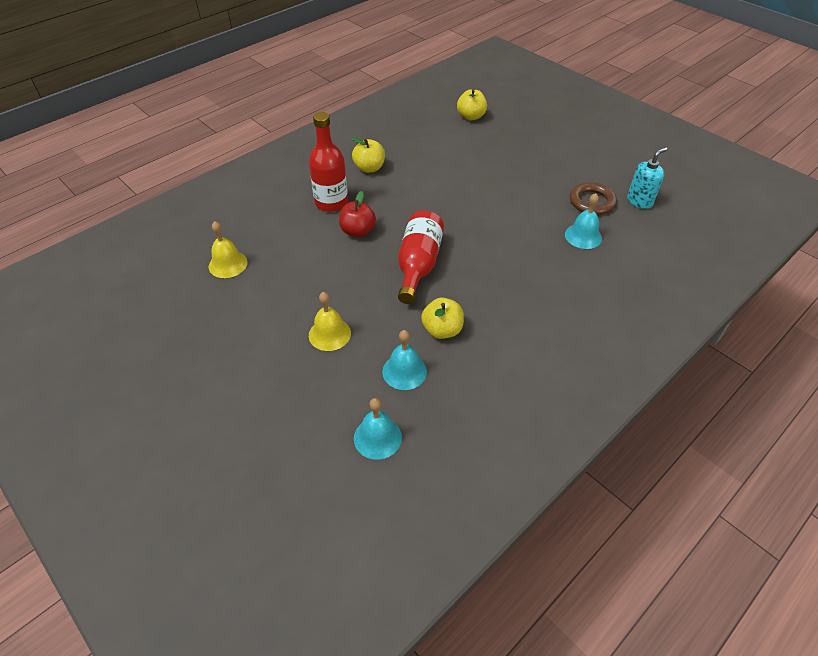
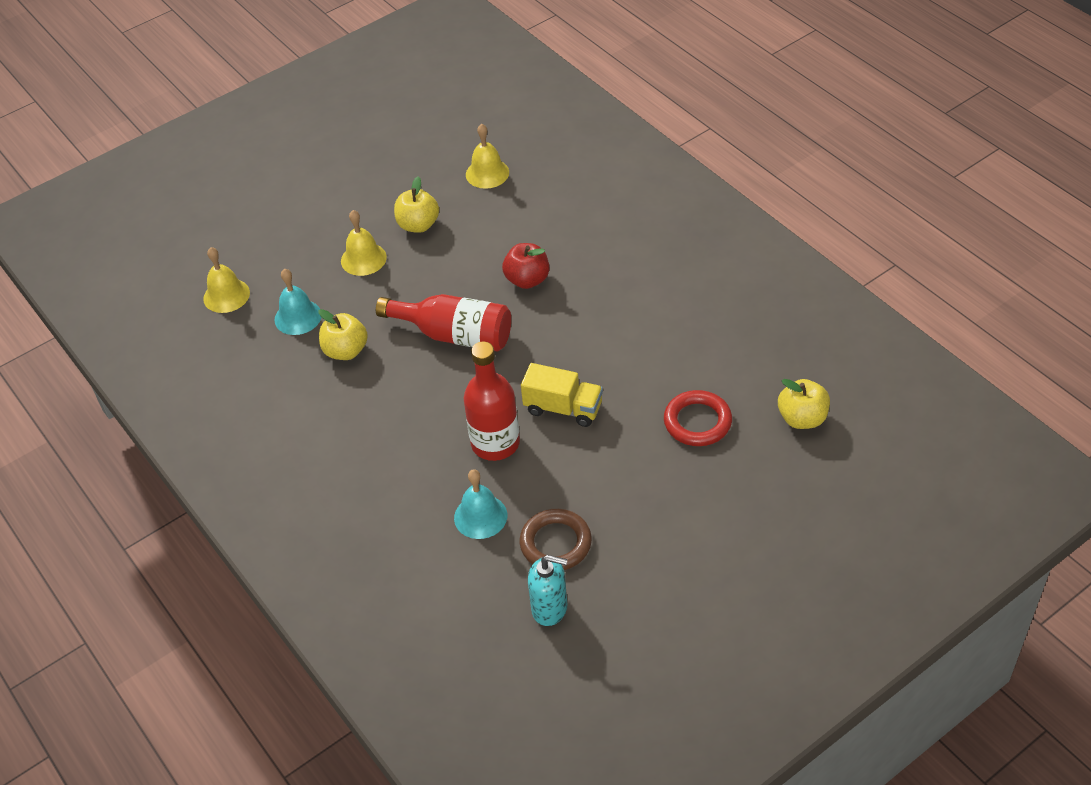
camera: 100 degrees right, 0 degrees up
(331, 202) = (588, 254): red bottle -> red bottle (495, 443)
(369, 168) = (662, 291): yellow apple -> yellow apple (418, 225)
(377, 437) = (226, 295): turquoise bell -> yellow bell
(481, 152) = (697, 422): none -> red ring
(481, 205) = (563, 408): none -> yellow truck
(639, 201) = (550, 608): turquoise soap dispenser -> turquoise soap dispenser turned 45 degrees counterclockwise

